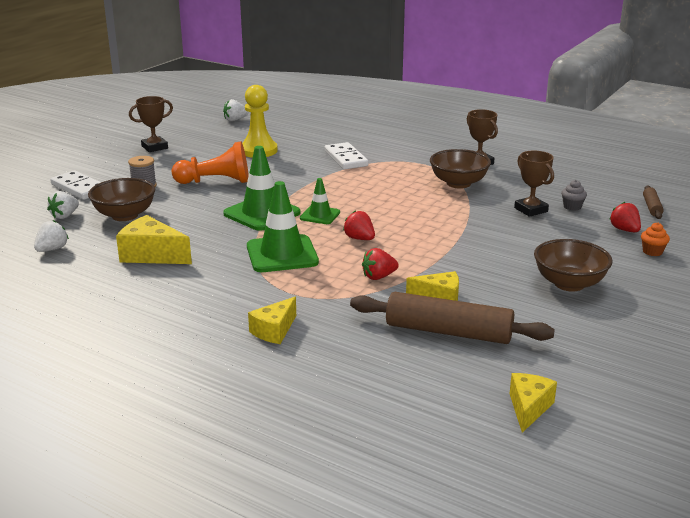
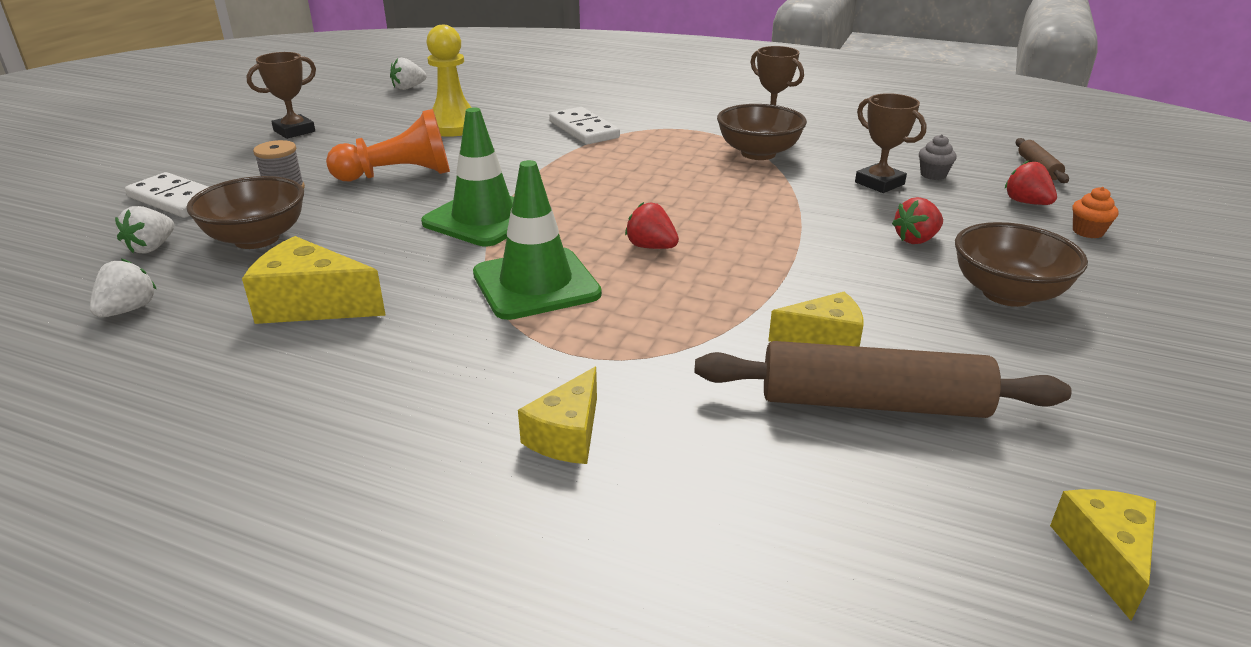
camera: 10 degrees left, 5 degrees up
(320, 215) = (575, 215): green traffic cone -> none
(378, 277) = (708, 309): red strawberry -> red strawberry (916, 239)

